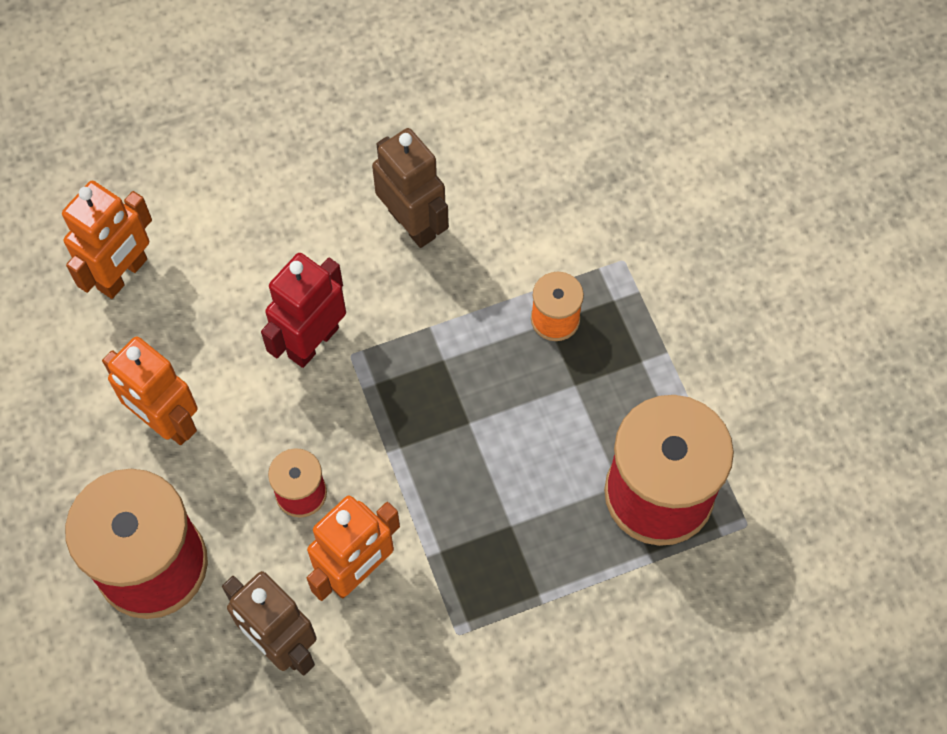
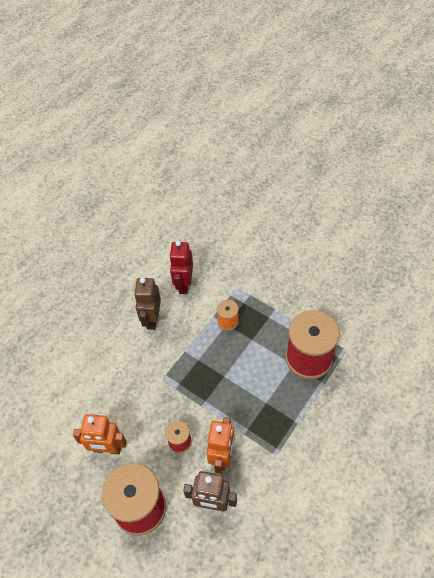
camera: 30 degrees left, 10 degrees down
(123, 274) = (50, 404): orange robot -> none
(312, 342) = (144, 383): red robot -> red robot (184, 284)
(412, 223) = (152, 319): brown robot -> brown robot turned 105 degrees counterclockwise

